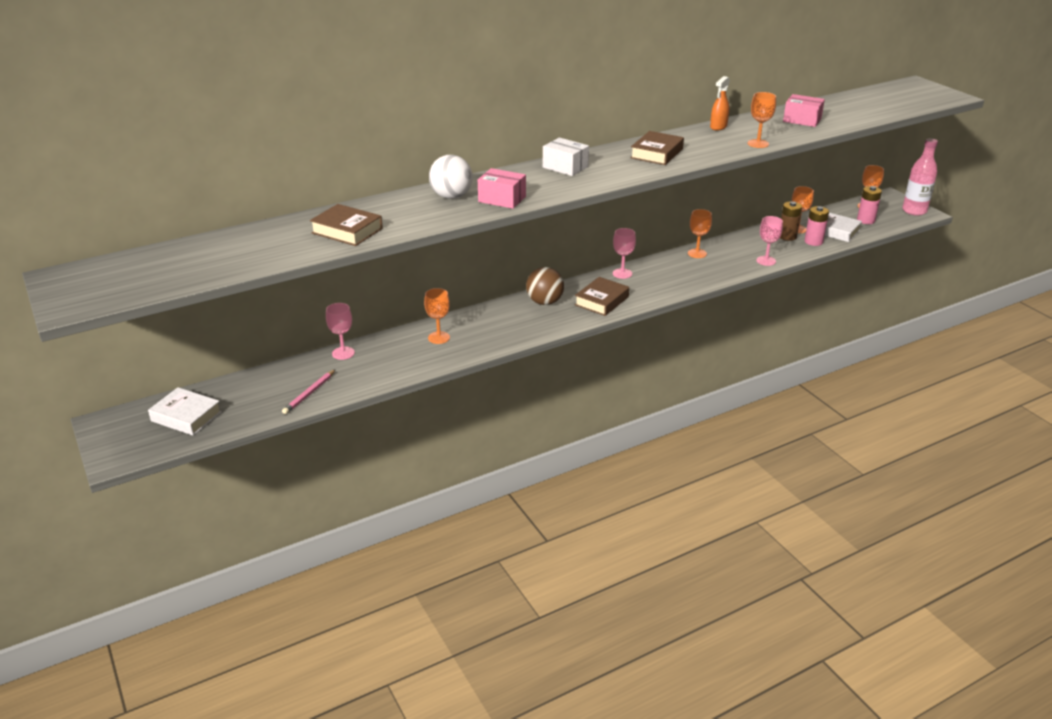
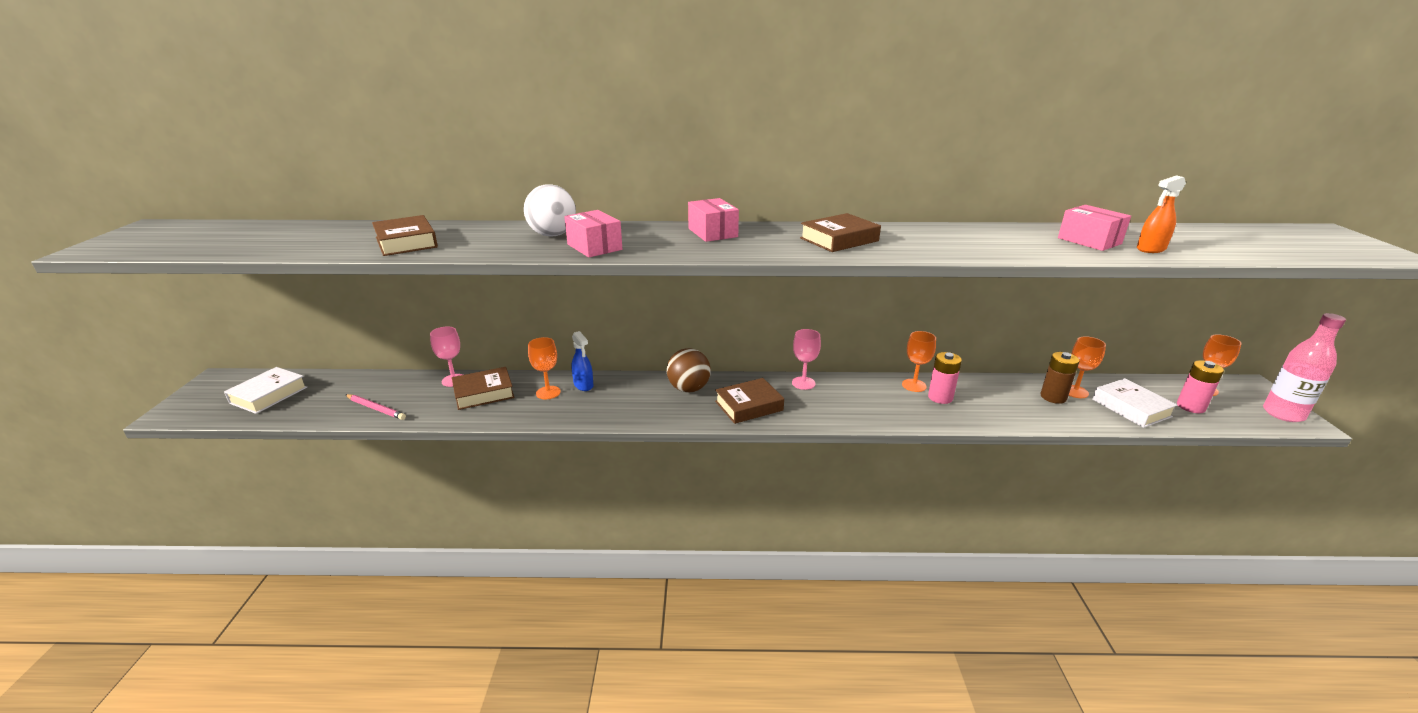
camera: 30 degrees right, 5 degrees down
(186, 416) = (269, 395): white book -> white book turned 60 degrees clockwise
(309, 393) = (376, 408): pink pencil -> pink pencil turned 120 degrees counterclockwise
(385, 354) = (484, 393): none -> brown book
(460, 324) = (583, 385): none -> blue spray bottle
(565, 167) = (712, 233): white box -> pink box
(718, 127) = (957, 229): orange spray bottle -> orange spray bottle (1150, 249)
(758, 144) = (990, 253): orange goblet -> none
(766, 261) = (998, 418): pink goblet -> none
(813, 241) = (1087, 413): pink battery -> pink battery (940, 397)

